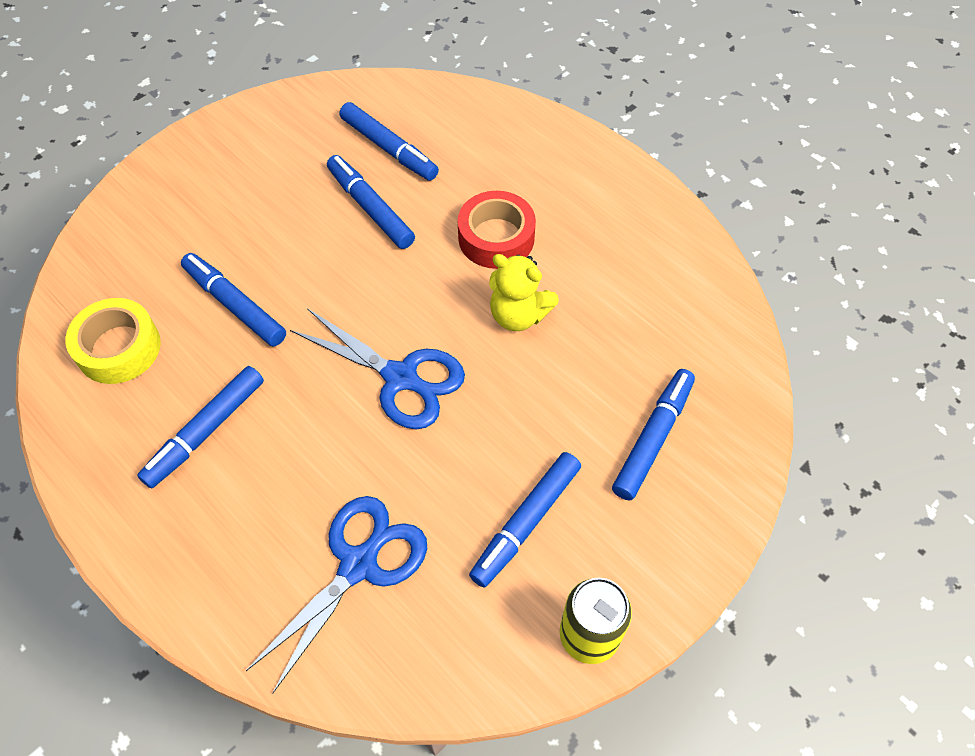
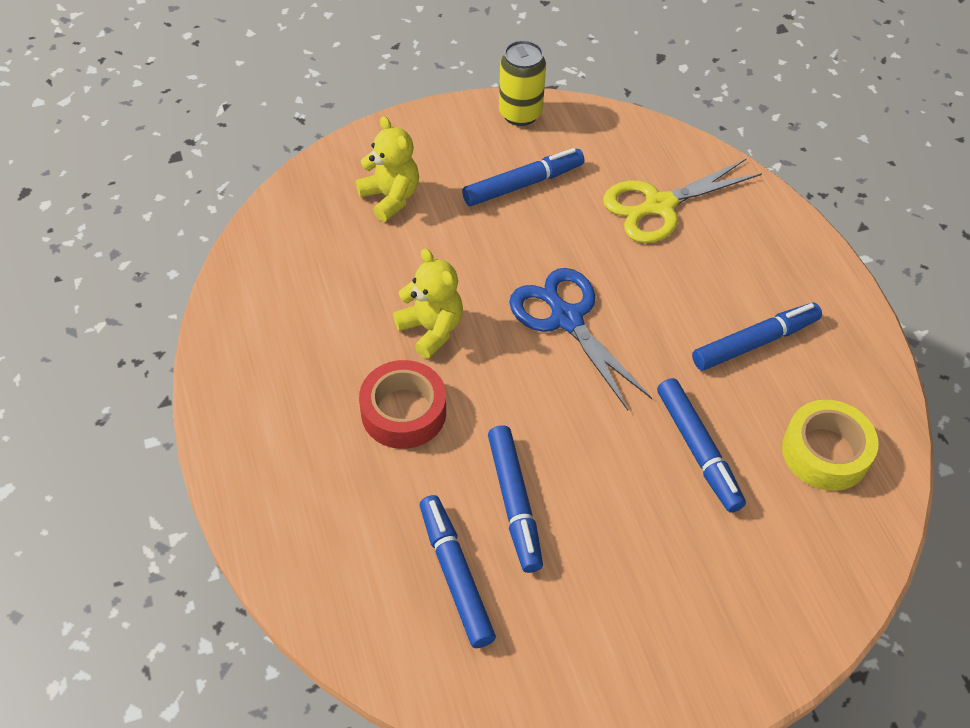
camera: 155 degrees left, 5 degrees down
(358, 564) = (659, 206): blue scissors -> yellow scissors
(652, 438) = (390, 197): blue marker -> yellow teddy bear

